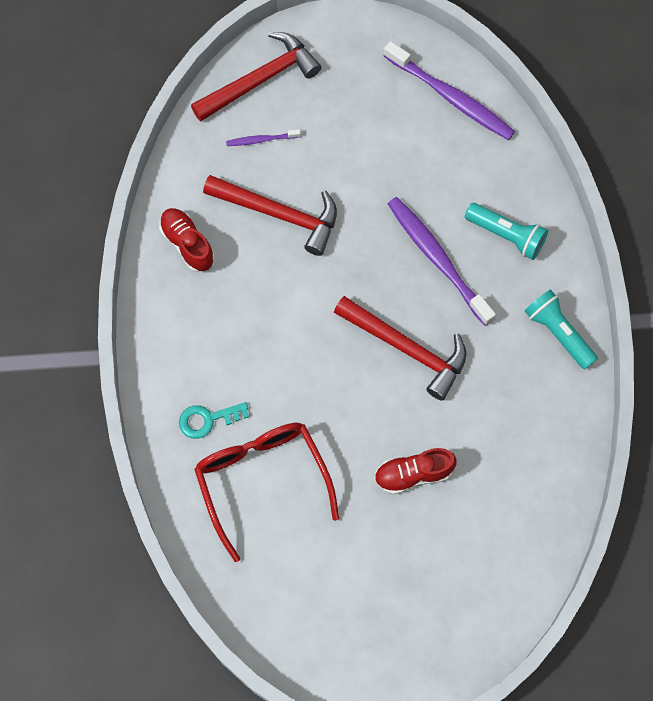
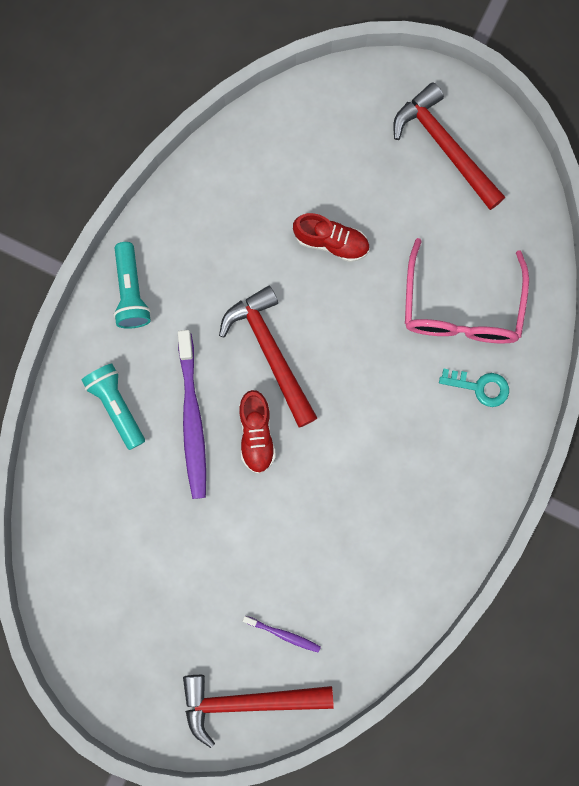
camera: 150 degrees left, 10 degrees up
(187, 244) = (411, 565): red shoe -> red shoe (256, 434)
(262, 481) = (461, 307): red glasses -> pink glasses
(279, 214) = (309, 546): red hammer -> red hammer (444, 147)
(451, 97) = (77, 574): purple toothbrush -> none

